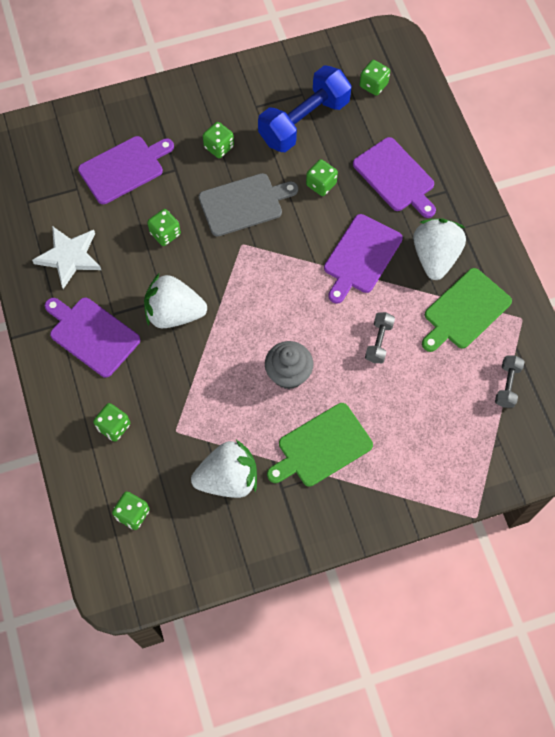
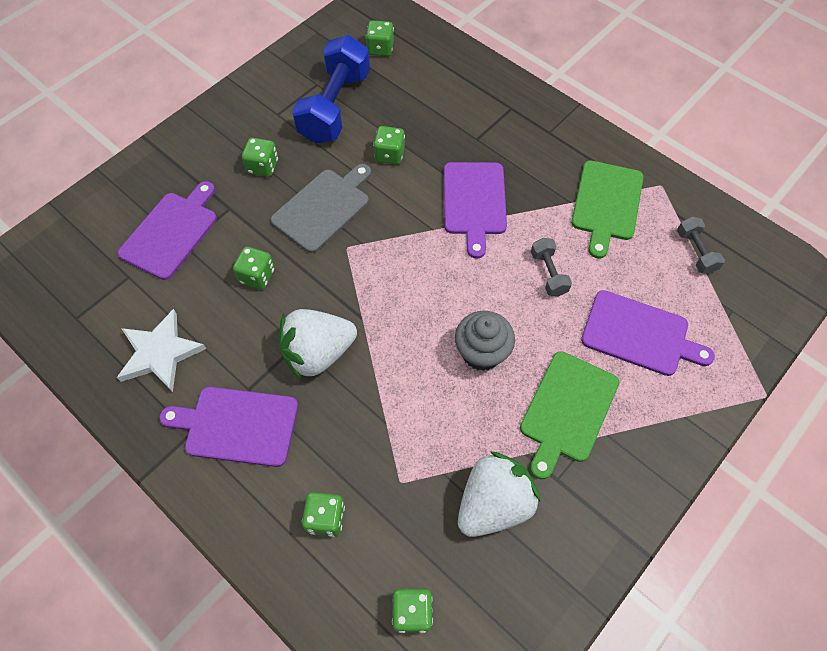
camera: 30 degrees left, 5 degrees down
(395, 177) = (456, 116): purple cutting board -> purple cutting board (639, 334)
(435, 257) = (543, 169): white strawberry -> none

